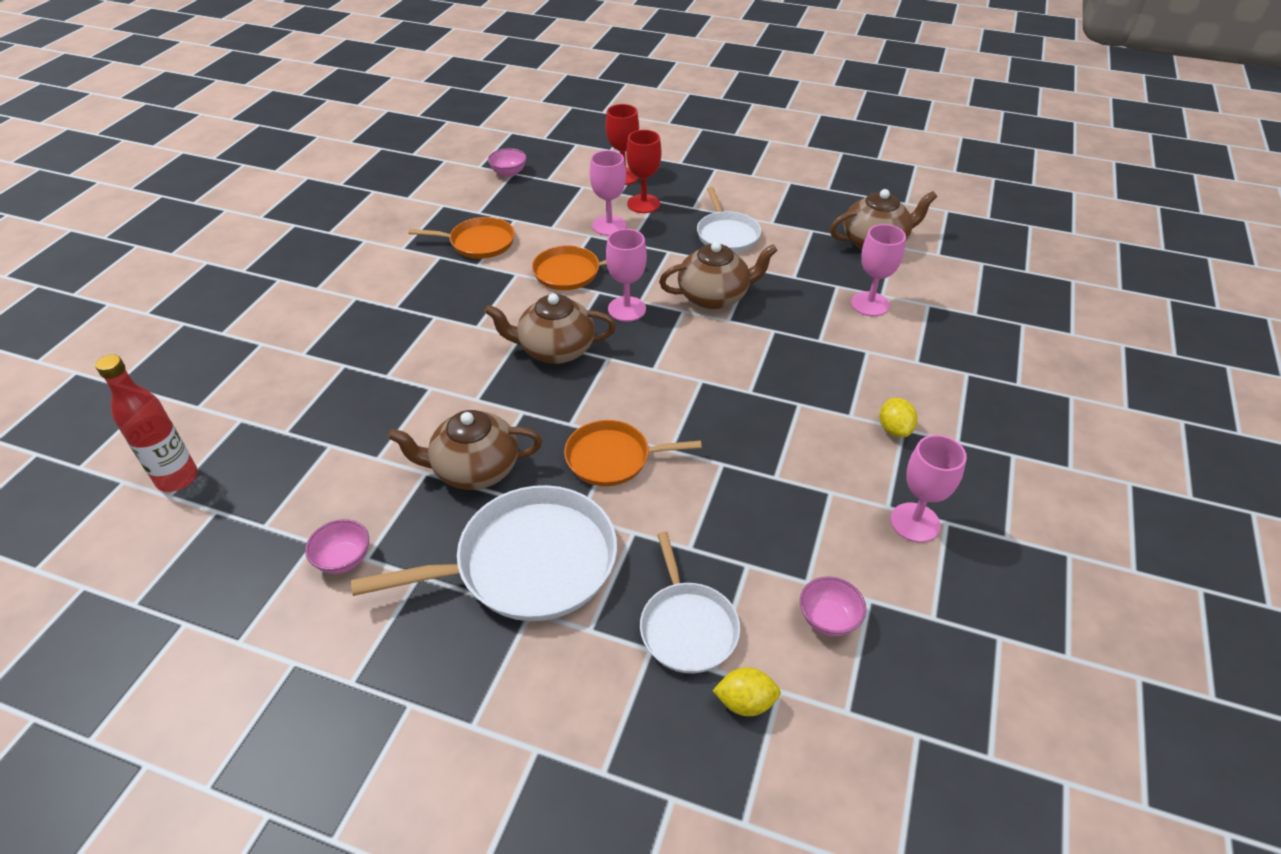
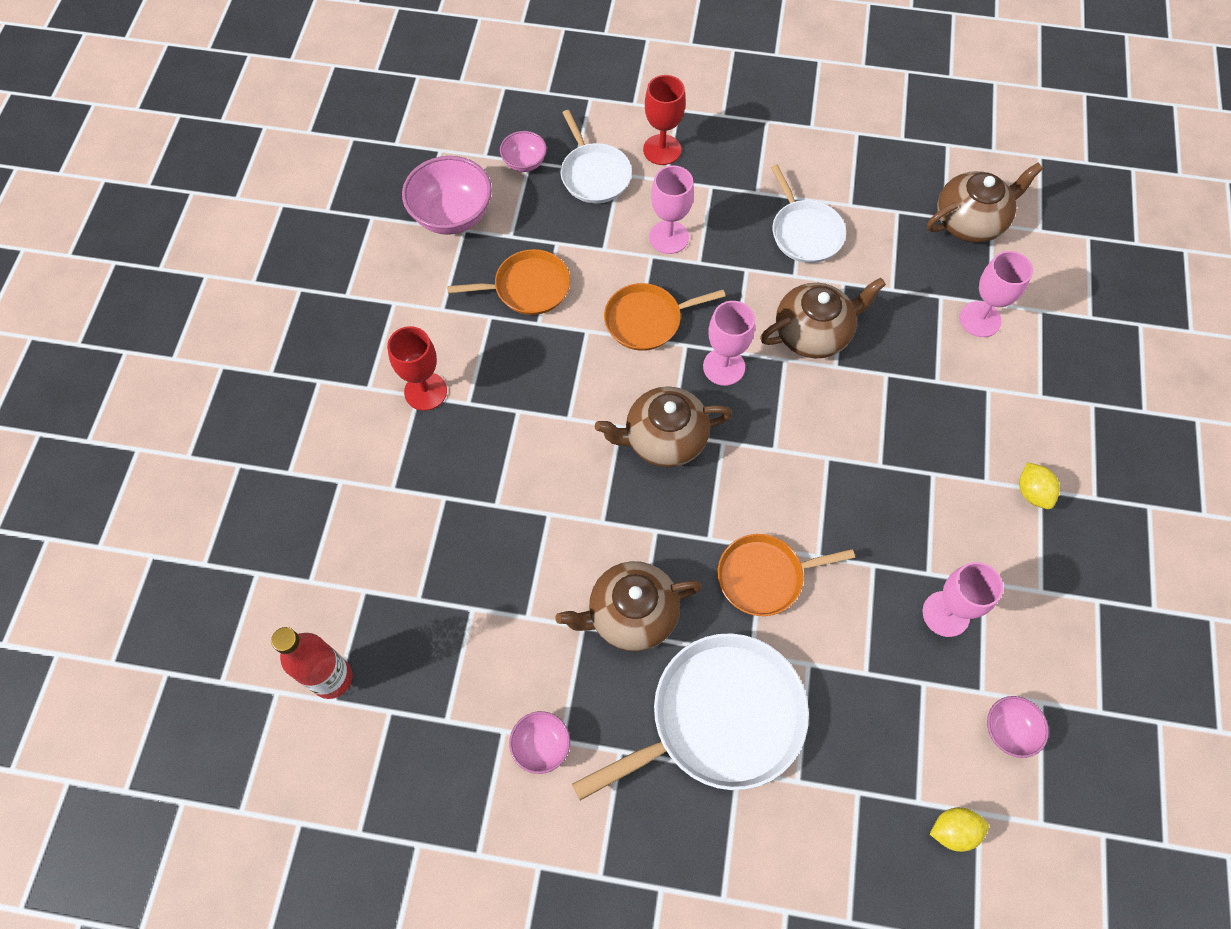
camera: 10 degrees left, 20 degrees up
(437, 196) = (452, 215): none -> pink bowl
(643, 204) = (698, 194): red goblet -> red goblet (425, 391)
(687, 626) = (884, 762): white pan -> white pan (594, 174)
(915, 522) = (1068, 606): pink goblet -> pink goblet (946, 614)

